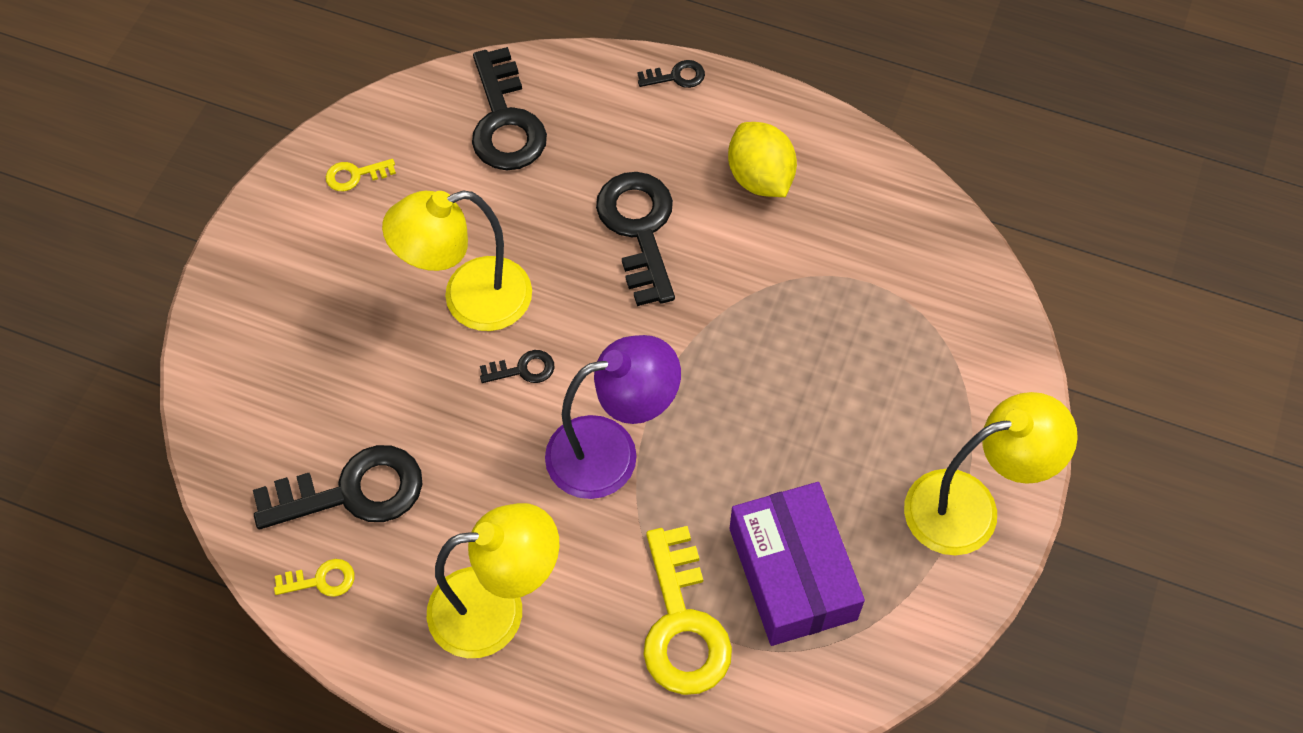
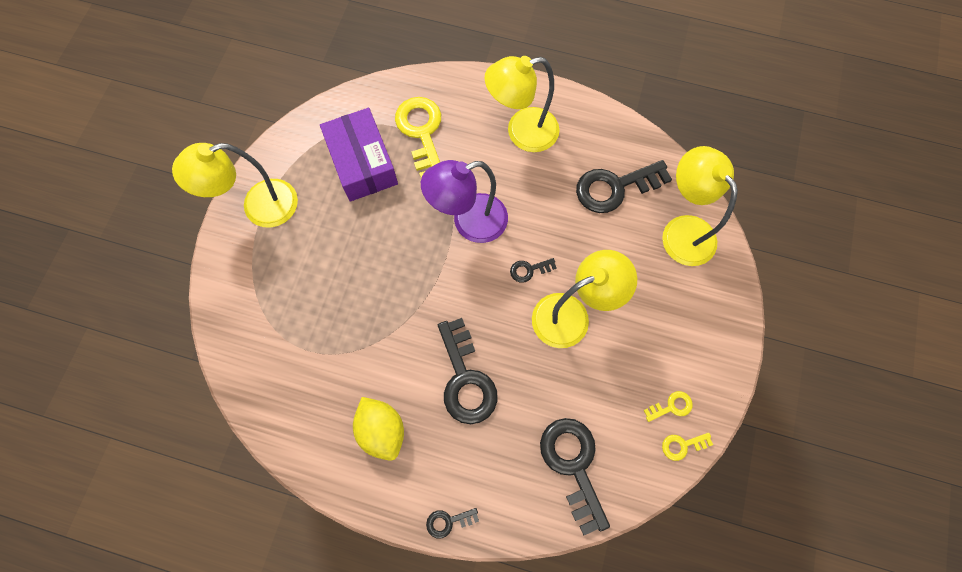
camera: 175 degrees right, 10 degrees up
(261, 411) = (682, 230): none -> yellow lamp
(321, 580) = (619, 139): yellow key -> yellow key (682, 445)

